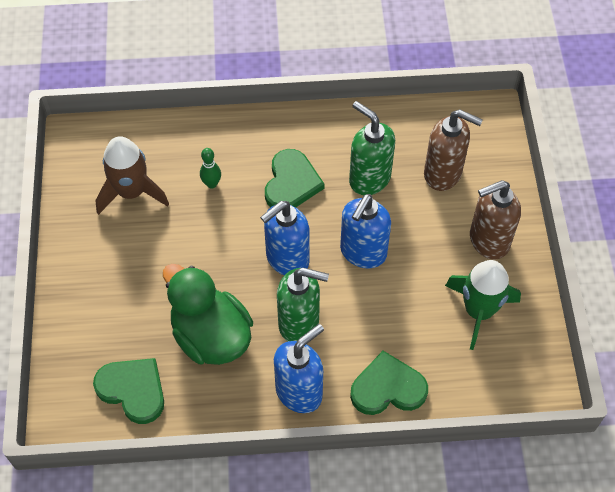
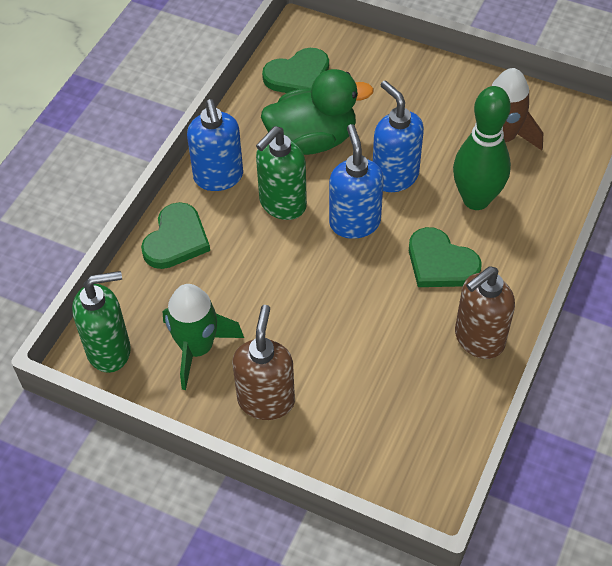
camera: 120 degrees right, 5 degrees down
(211, 184) = (476, 199): green bowling pin -> green bowling pin, size x2.36
(363, 252) = (323, 285): blue soap dispenser -> blue soap dispenser (394, 176)
(369, 179) = (406, 331): green soap dispenser -> green soap dispenser (109, 350)
(443, 174) = (373, 403): brown soap dispenser -> brown soap dispenser (478, 339)

